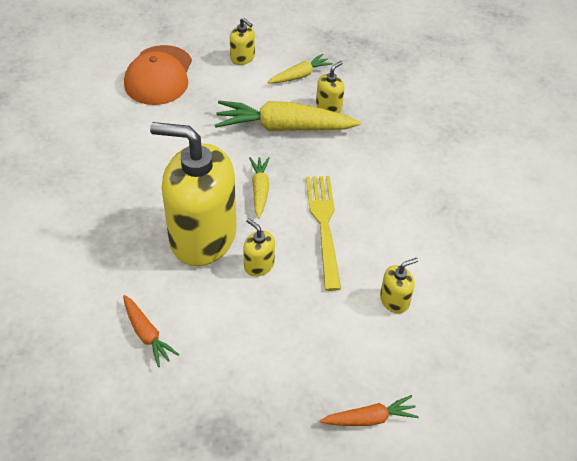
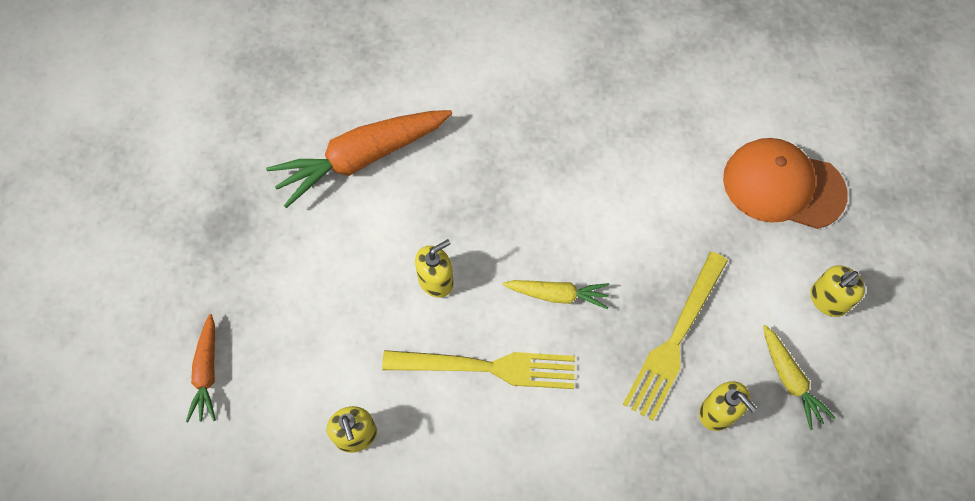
camera: 100 degrees right, 15 degrees up
(147, 334) = (361, 159): orange carrot -> orange carrot, size x1.91
(202, 236) = (488, 221): yellow soap dispenser -> none
(283, 127) = (675, 340): yellow carrot -> yellow fork

